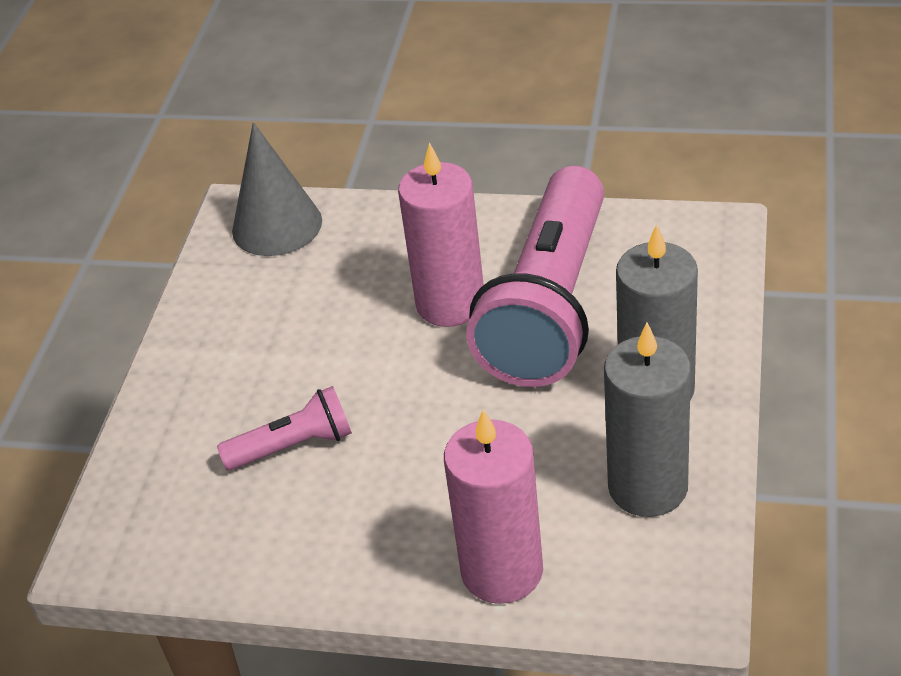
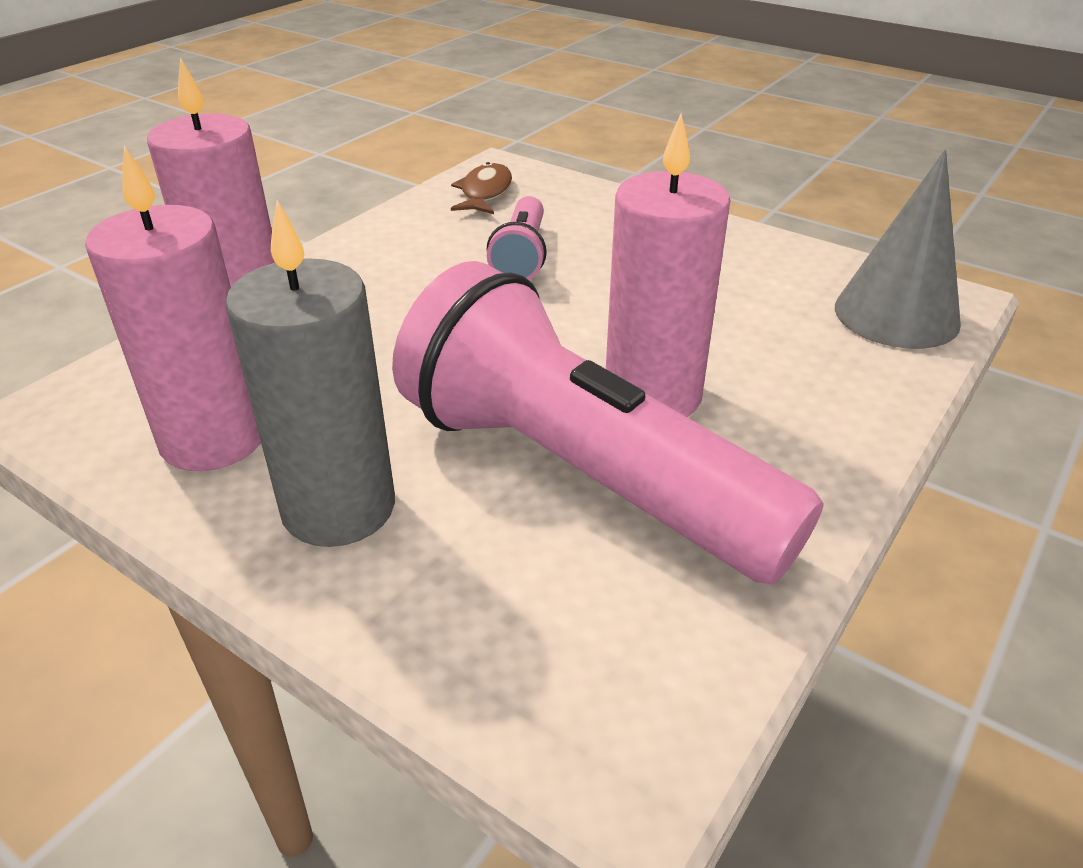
camera: 110 degrees right, 5 degrees down
(169, 533) = (485, 193): none -> brown fish
(648, 487) = (213, 439): grey candle -> pink candle

